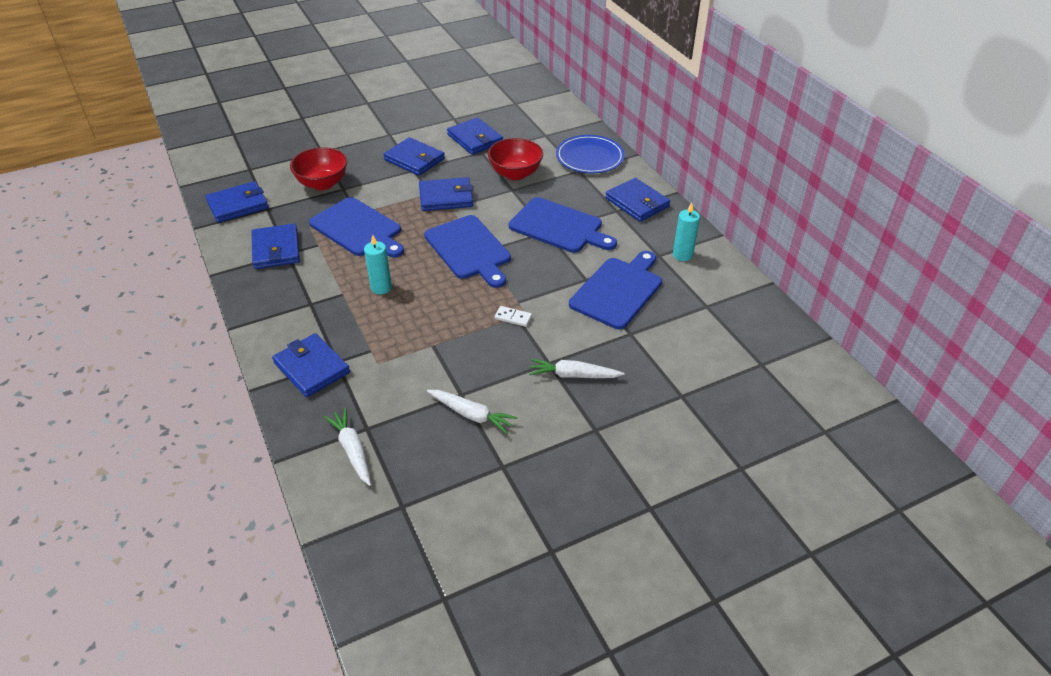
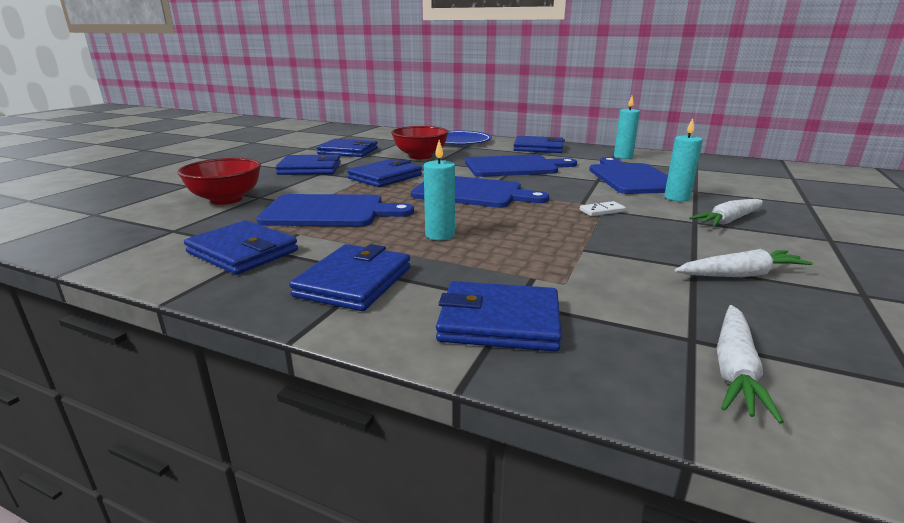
camera: 40 degrees left, 20 degrees down
(238, 205) = (117, 239): blue wallet -> blue wallet (354, 282)
(352, 450) = (735, 369): white carrot -> white carrot turned 90 degrees counterclockwise
(596, 333) = (677, 198): none -> turquoise candle

